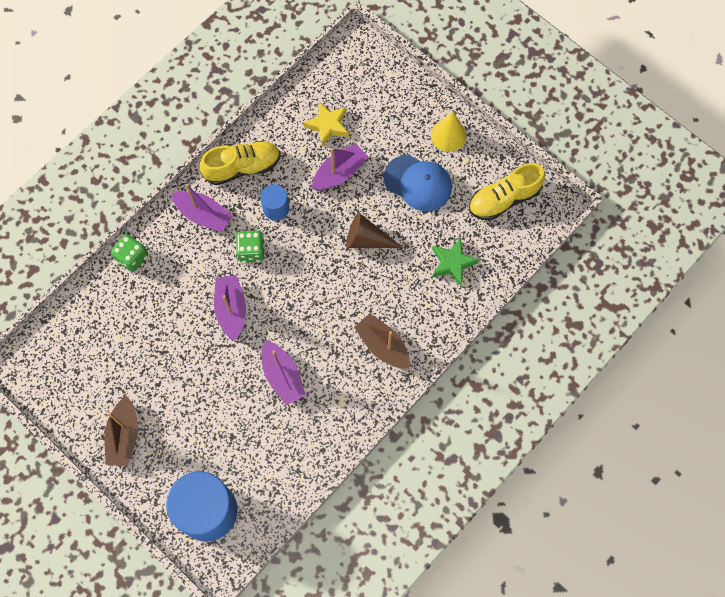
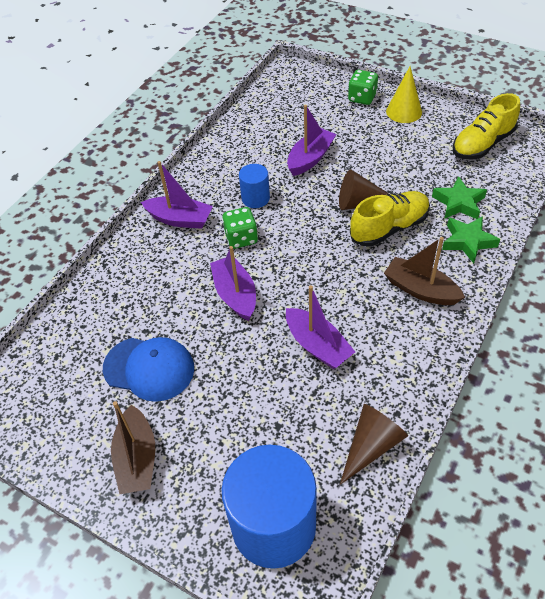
camera: 10 degrees left, 20 degrees down
(132, 257) = (109, 272): green dice -> green dice (362, 98)
(242, 167) = (210, 174): yellow shoe -> yellow shoe (389, 228)
(294, 470) = (371, 446): none -> brown cone
(328, 125) = (284, 127): yellow star -> none
(418, 183) = (392, 150): blue cap -> blue cap (149, 368)
(442, 307) = (468, 241): none -> green star

